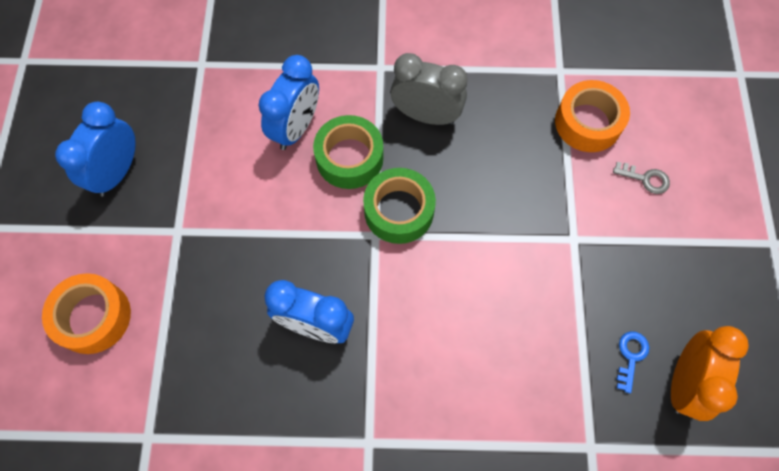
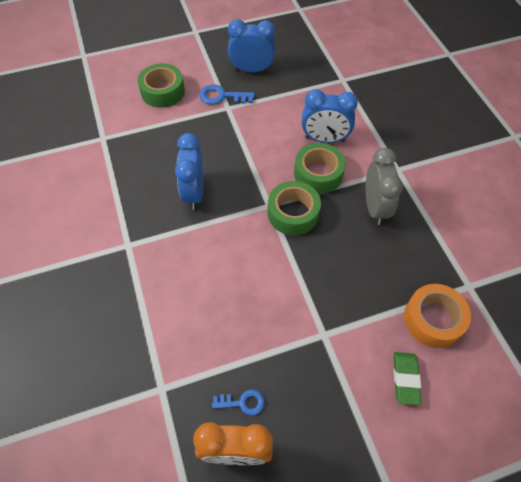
camera: 70 degrees right, 10 degrees down
(93, 317) = (163, 91): orange tape -> green tape
(150, 232) = (222, 96): none -> blue key
(645, 179) = (405, 379): grey key -> green eraser

